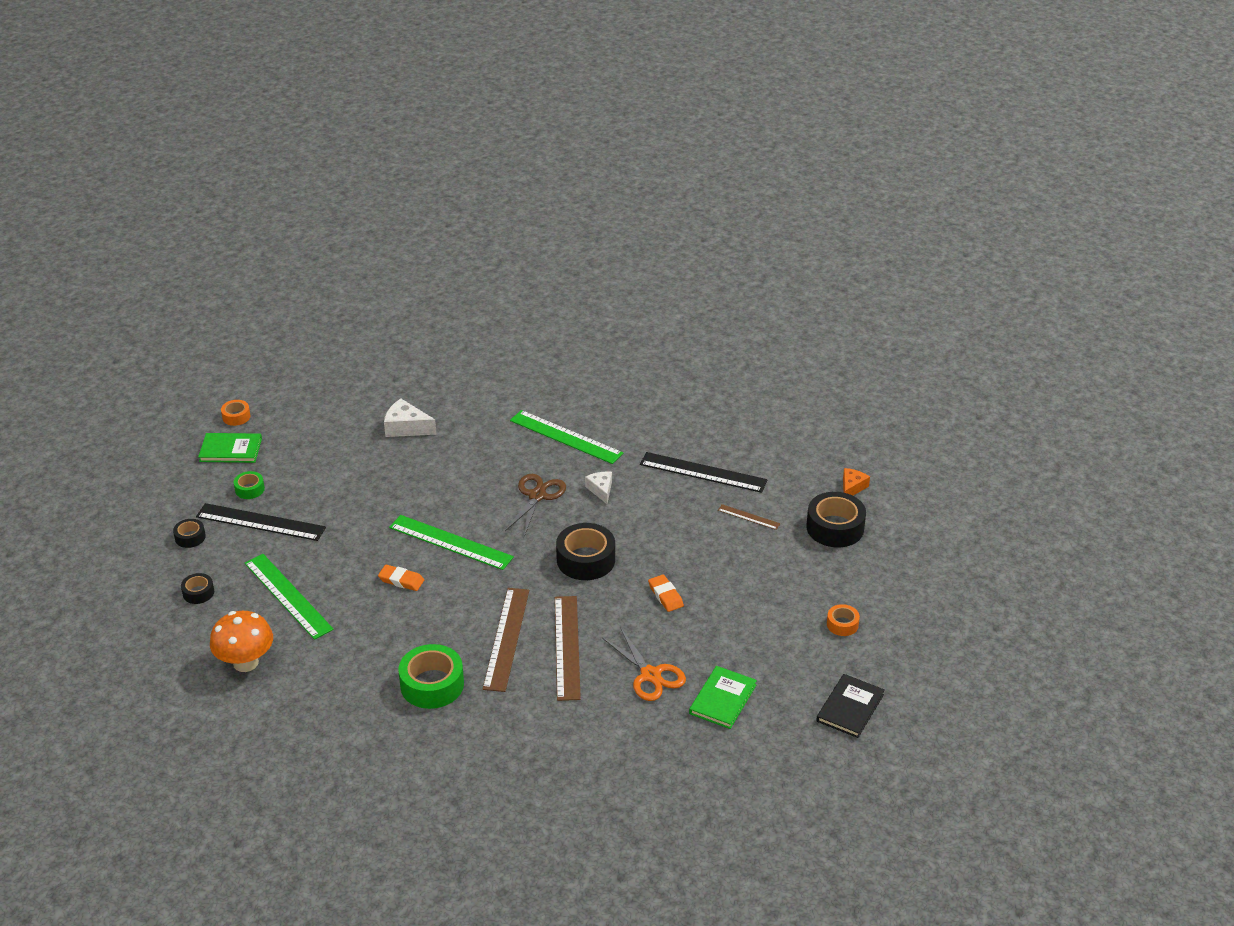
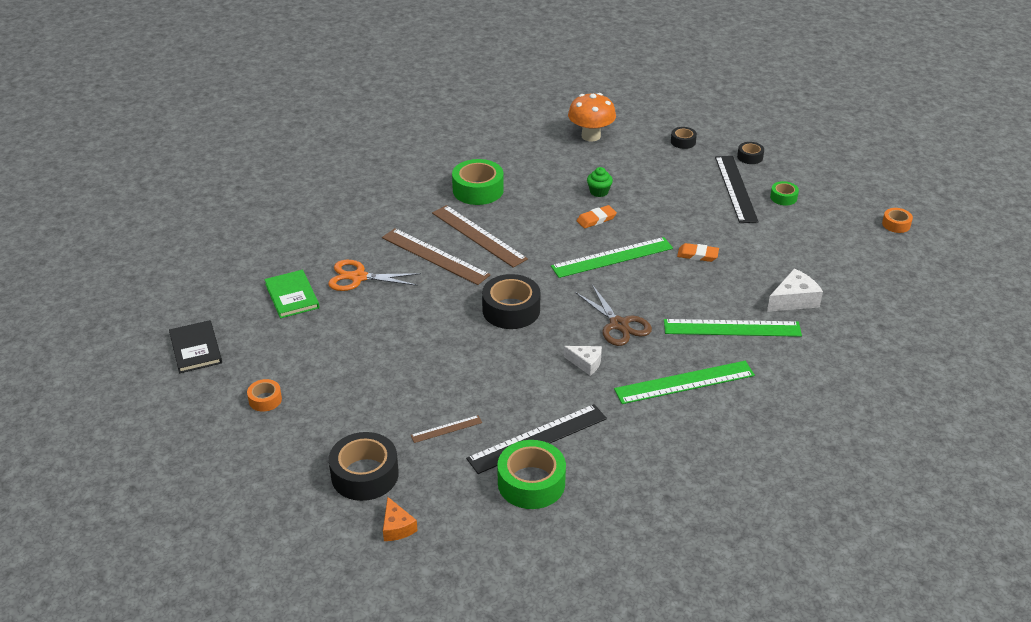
camera: 130 degrees right, 0 degrees up
(230, 450) = (848, 207): green book -> none
(260, 522) = (736, 188): black ruler -> black ruler turned 60 degrees counterclockwise
(288, 596) = (637, 171): green ruler -> green ruler (732, 328)
(352, 602) = (599, 192): none -> green cupcake
(665, 595) = (421, 327): orange eraser -> orange eraser (697, 255)
(744, 454) = (531, 483): none -> green tape

